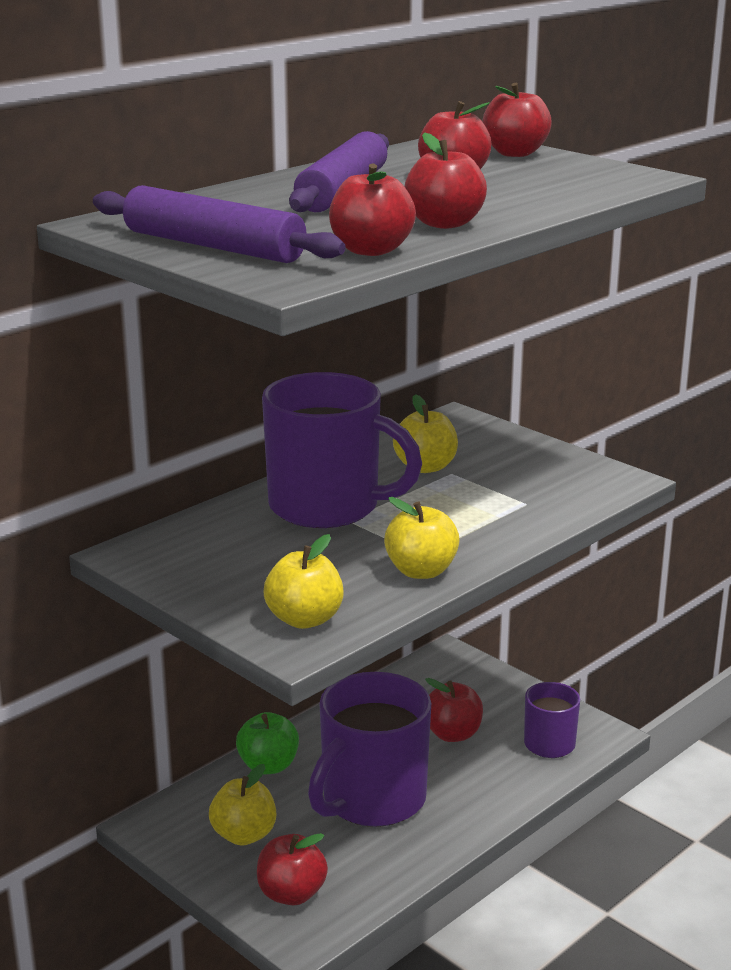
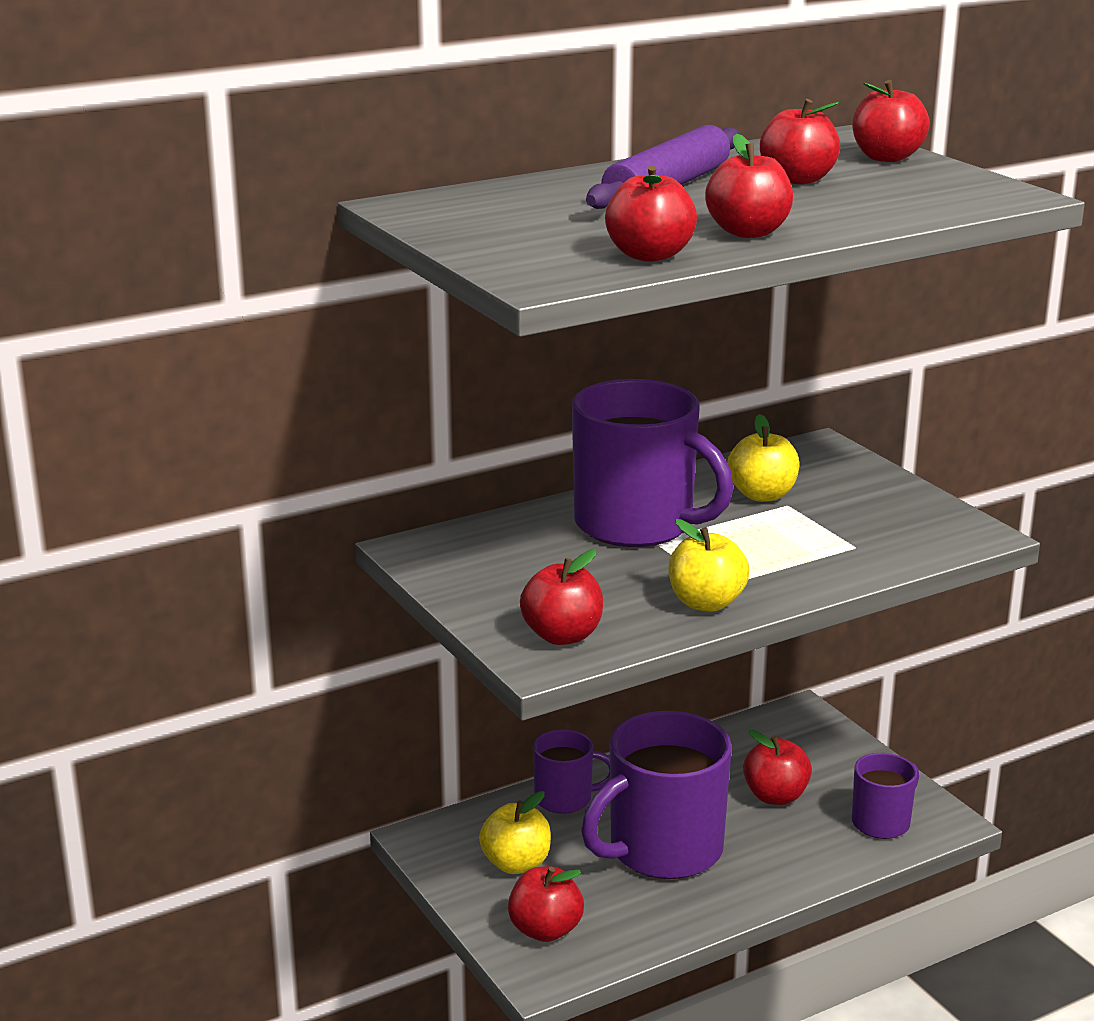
camera: 15 degrees right, 0 degrees up
(214, 246) = (494, 238): purple rolling pin -> none
(268, 766) = (565, 799): green apple -> purple mug
(304, 619) = (562, 636): yellow apple -> red apple

